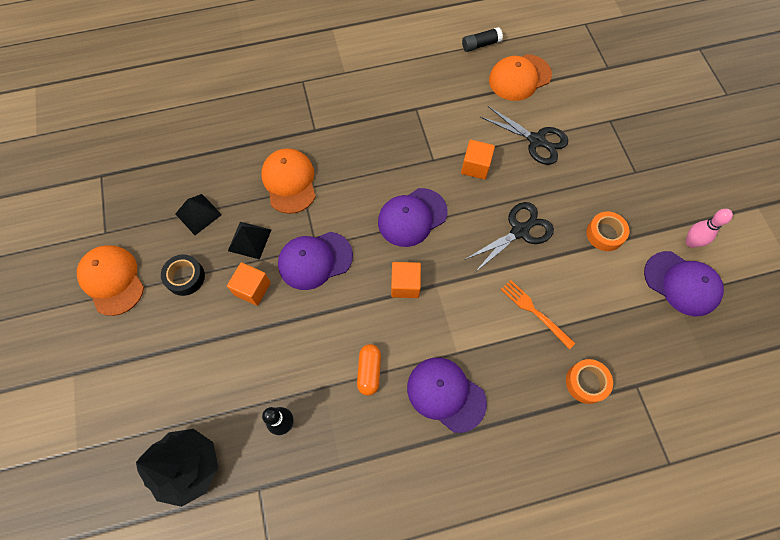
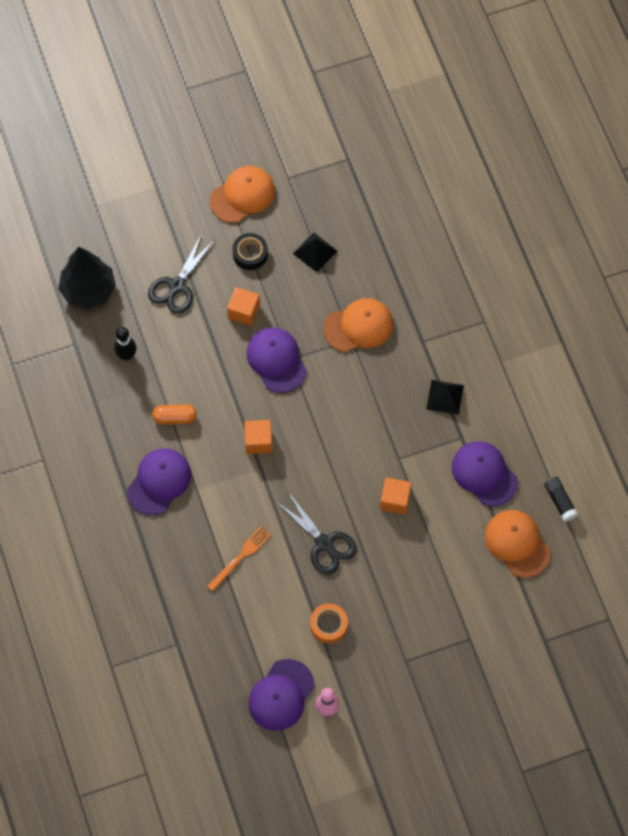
camera: 85 degrees right, 0 degrees up
(249, 240) = (292, 301): black pyramid -> black pyramid (445, 397)
(412, 217) = (330, 442): purple cap -> purple cap (484, 474)
(537, 141) = (434, 561): black scissors -> black scissors (177, 286)
(586, 382) = (177, 600): orange tape -> none

